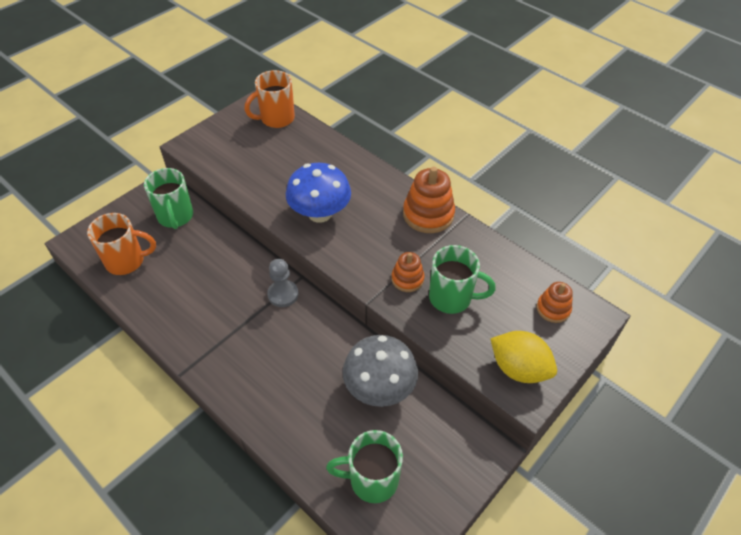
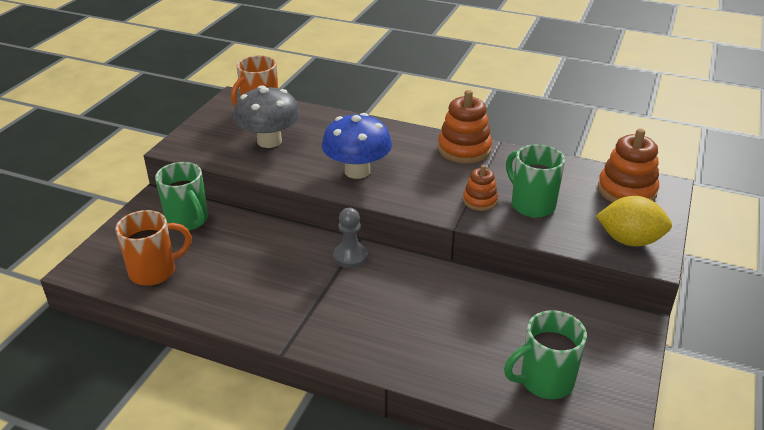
camera: 20 degrees left, 15 degrees down
(379, 387) = (500, 305): grey mushroom -> grey mushroom (269, 141)
(452, 298) = (531, 205): green mug -> green mug turned 120 degrees counterclockwise
(553, 309) = (626, 191): orange stacking toy -> orange stacking toy, size x1.70

